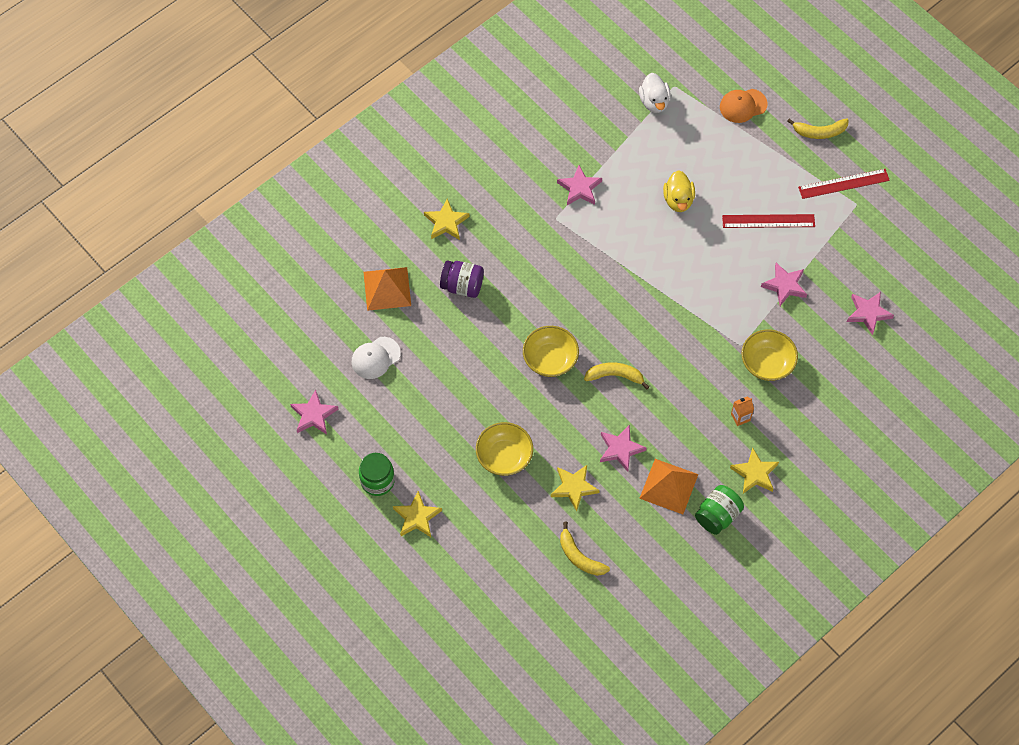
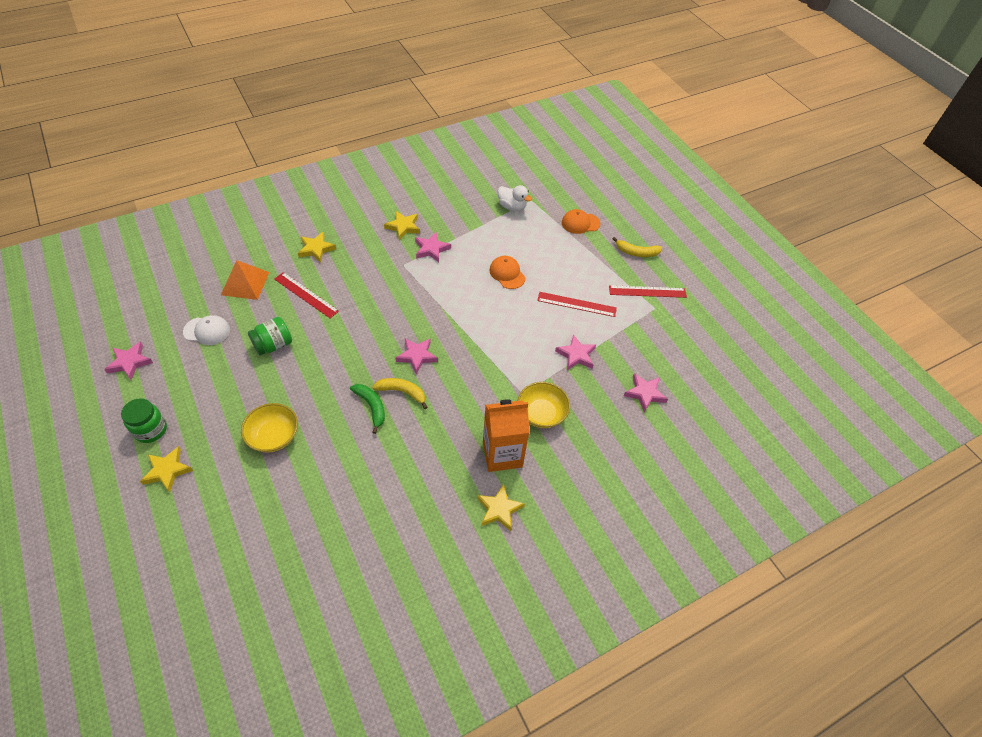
camera: 10 degrees right, 10 degrees down
(375, 358) = (207, 331): white cap -> white cap turned 150 degrees counterclockwise
(462, 286) = (306, 295): purple jar -> red ruler
(550, 359) = (352, 366): yellow bowl -> none
(574, 487) = (323, 480): yellow star -> yellow star (403, 227)
(579, 556) = (299, 548): yellow banana -> none
(590, 400) = (371, 407): none -> green banana
(620, 449) = (381, 456): pink star -> pink star (417, 356)
(654, 102) = (512, 207): white duck -> white duck turned 60 degrees counterclockwise
(668, 486) = (412, 501): orange pyramid -> none
(678, 200) = (507, 274): yellow duck -> orange cap
(717, 515) = (449, 541): green jar -> green jar (273, 345)
(740, 417) = (502, 454): orange carton -> orange carton, size x2.45

